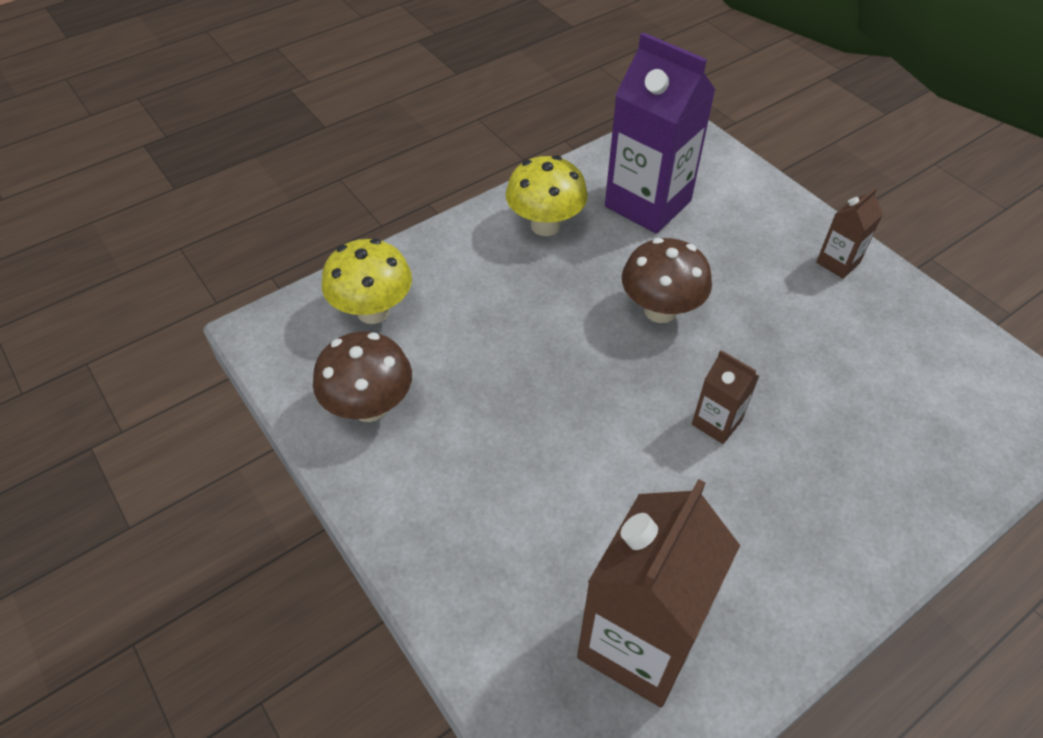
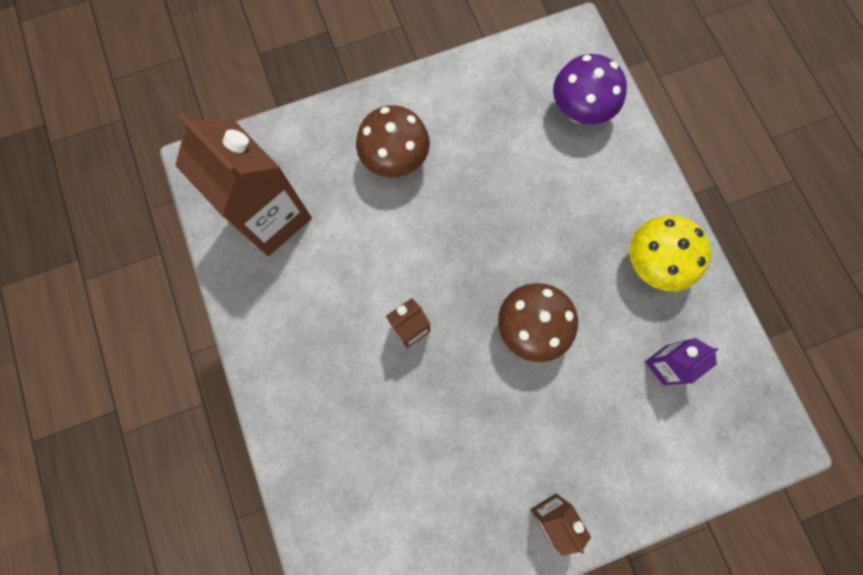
camera: 105 degrees right, 25 degrees up
(370, 407) = (488, 96): brown mushroom -> brown mushroom (395, 160)
(373, 311) = (579, 111): yellow mushroom -> purple mushroom
(648, 204) = (664, 365): purple carton -> purple carton, size x0.47

